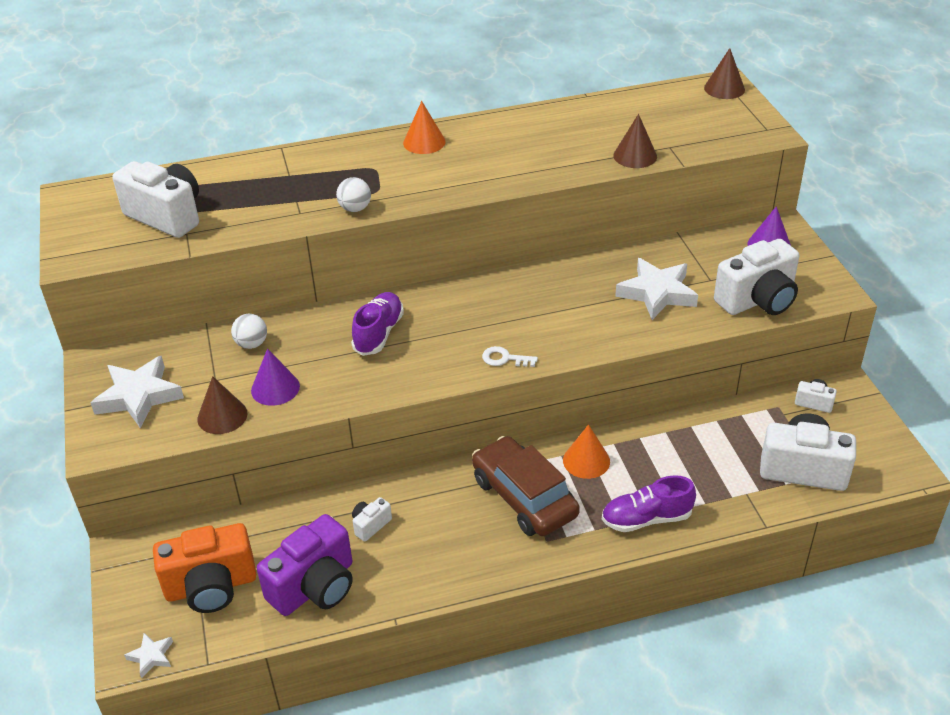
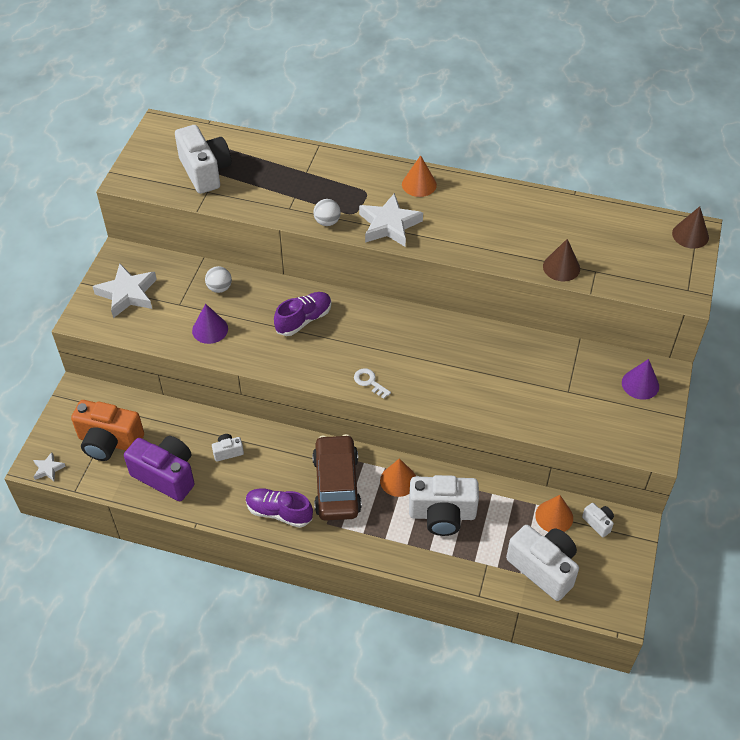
camera: 30 degrees right, 10 degrees up
(222, 416) = (165, 334): brown cone -> none
(315, 587) = (166, 475): purple camera -> purple camera turned 135 degrees counterclockwise
(646, 519) = (403, 544): purple shoe -> purple shoe (279, 512)
(657, 293) = (519, 383): white star -> white star (389, 225)
(758, 300) = (588, 426): white camera -> white camera (442, 515)
(768, 417) = (554, 516): none -> orange cone

